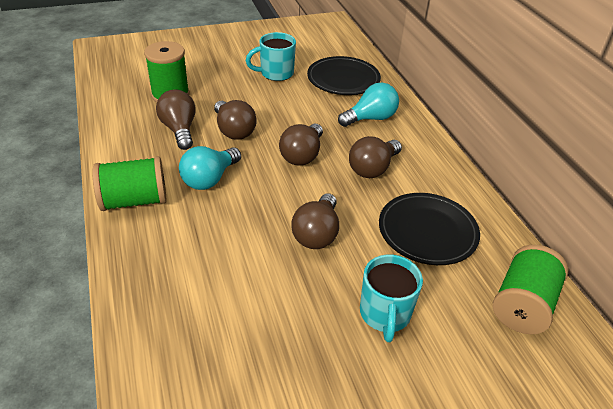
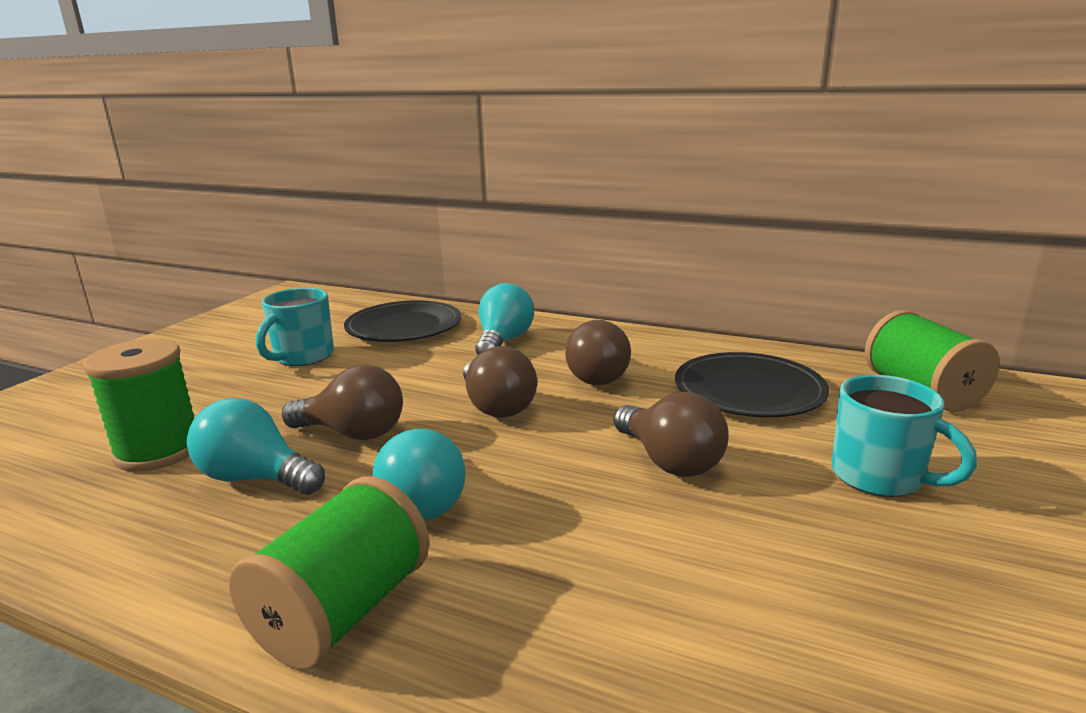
camera: 45 degrees left, 20 degrees down
(179, 130) = (256, 478): brown light bulb -> turquoise light bulb

